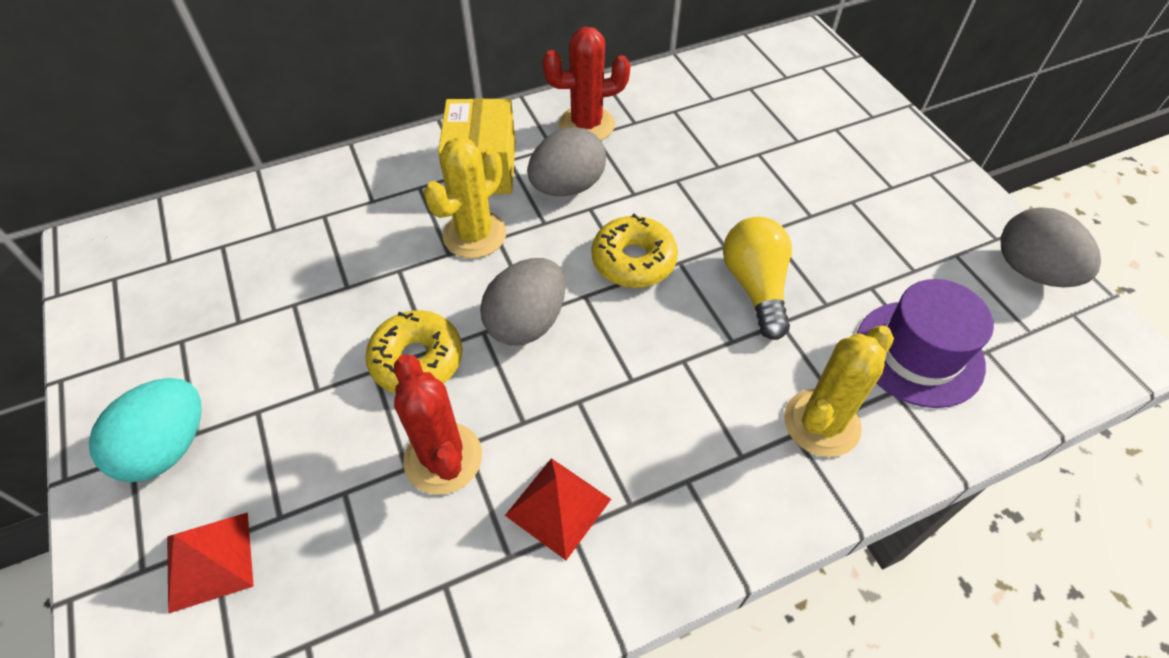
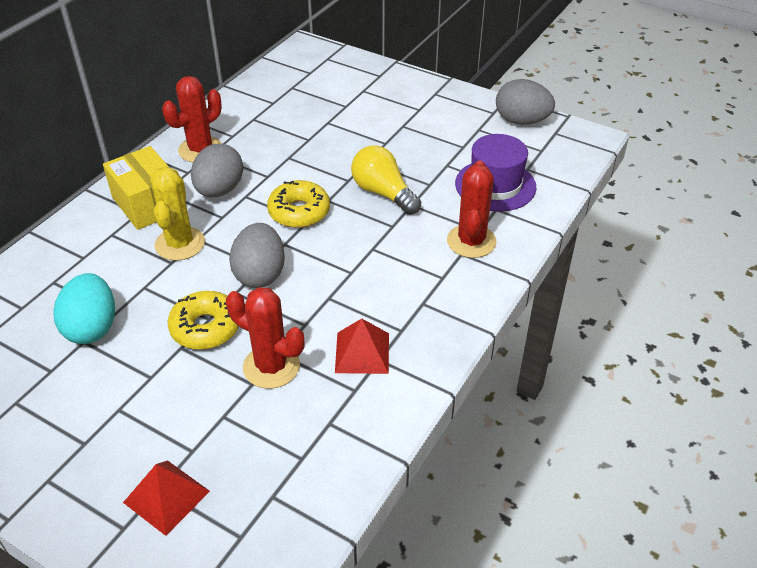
camera: 35 degrees left, 10 degrees down
(168, 447) = (72, 460): turquoise egg -> turquoise egg (92, 327)
(821, 423) = (471, 241): yellow cactus -> red cactus

